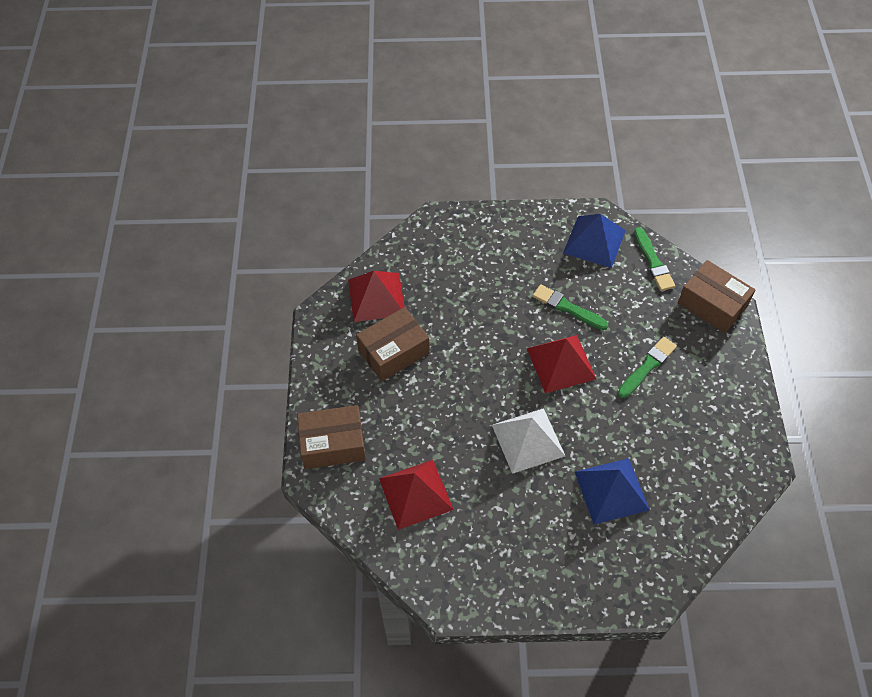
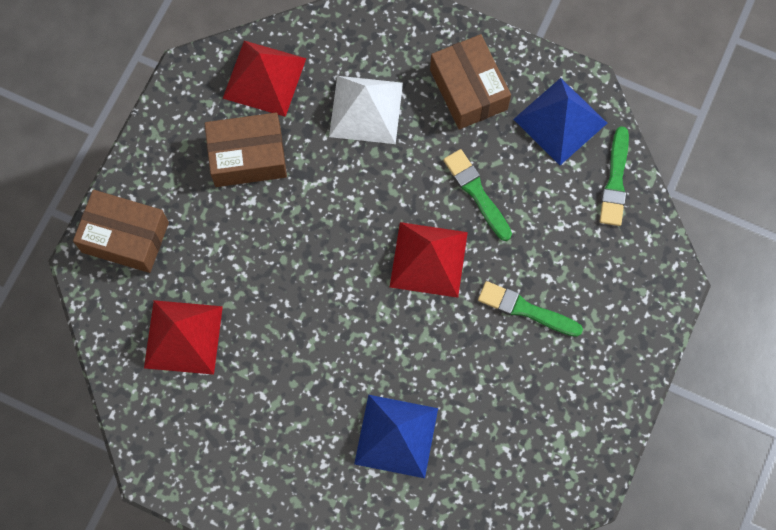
camera: 25 degrees right, 15 degrees up
(528, 440) = (338, 333): white pyramid -> white pyramid (366, 109)
(647, 366) = (526, 310): green brush -> green brush turned 135 degrees counterclockwise
(712, 304) = (652, 268): brown box -> brown box (468, 89)

